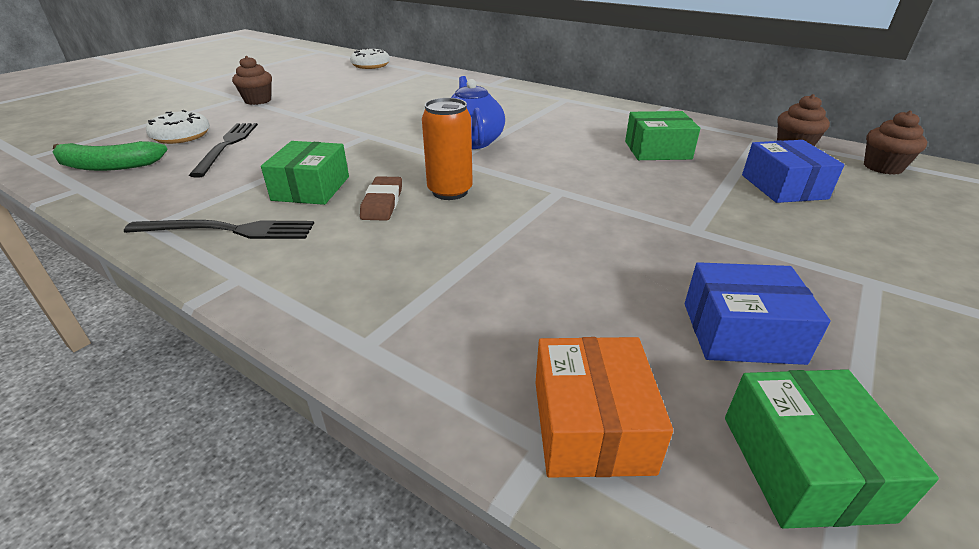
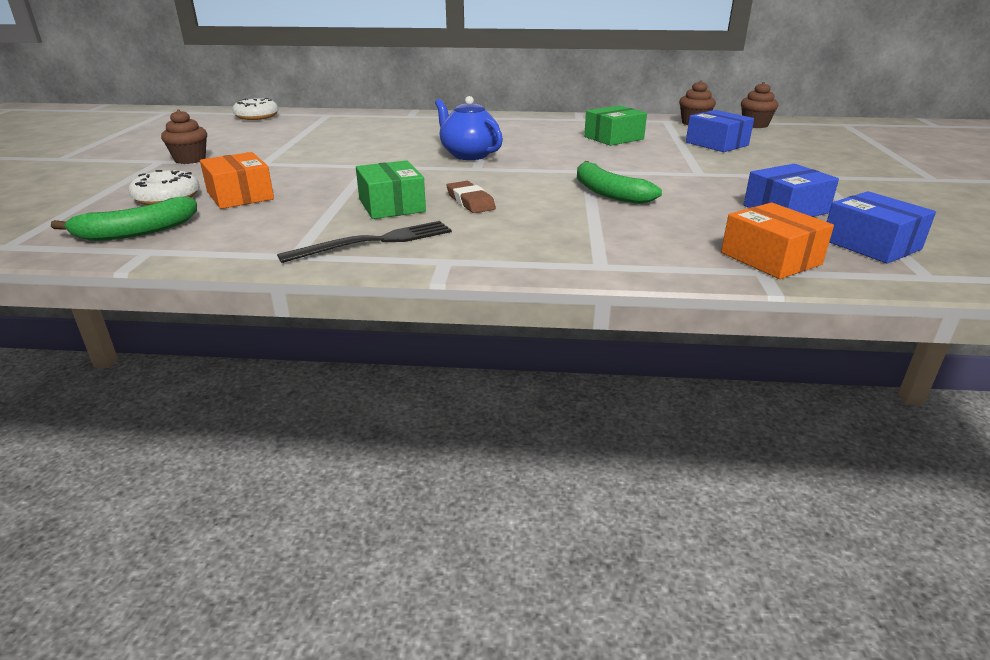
camera: 30 degrees left, 5 degrees down
(227, 146) = (240, 196): black fork -> orange box
(450, 191) = (510, 186): orange can -> none
(537, 230) = (608, 193): none -> green banana
(803, 466) = (871, 244): green box -> blue box

